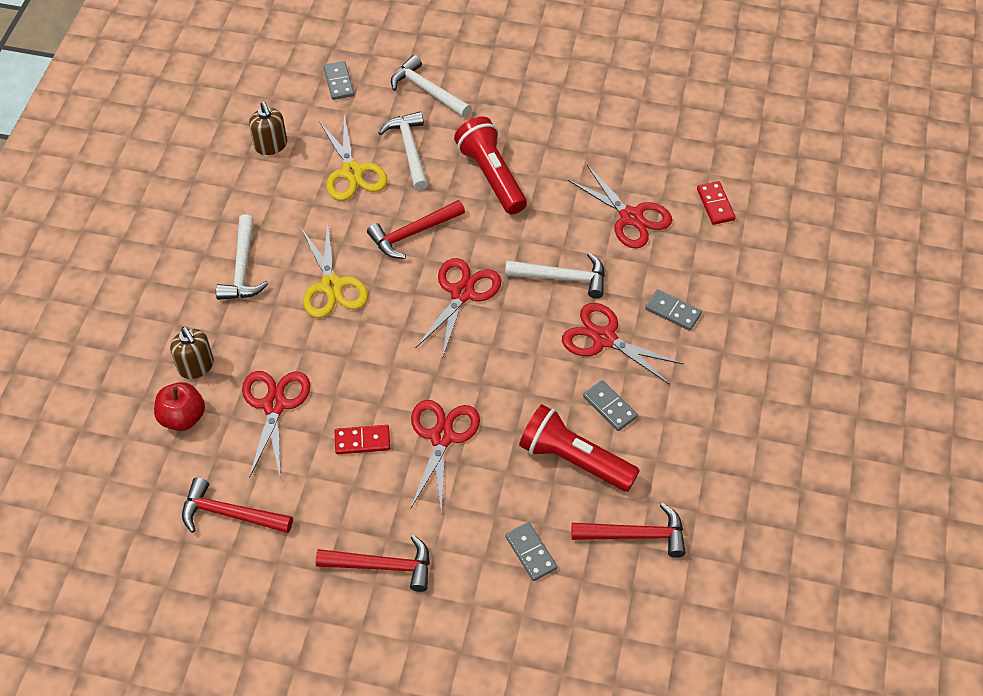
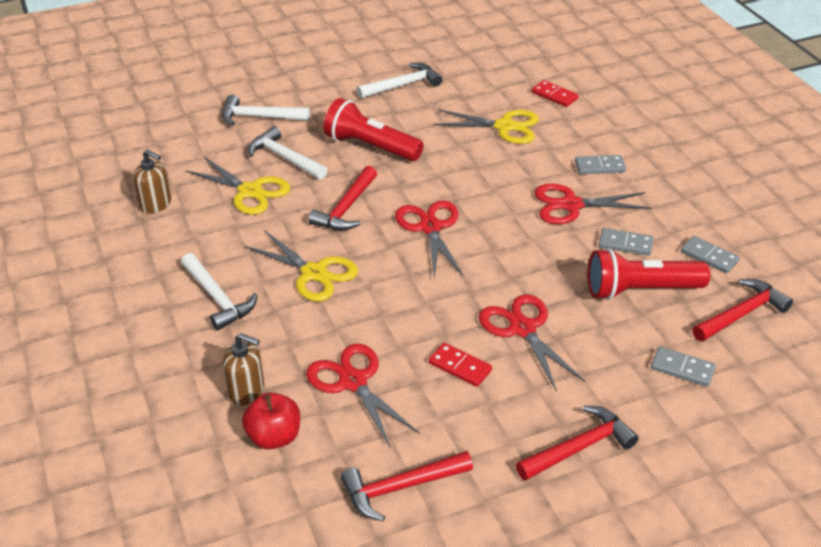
camera: 35 degrees left, 15 degrees down
(338, 82) = (176, 141): grey domino -> grey domino (709, 257)
(362, 441) = (460, 366): red domino -> red domino turned 75 degrees clockwise
(563, 278) = (497, 183): white hammer -> white hammer (403, 85)
(631, 217) = (504, 127): red scissors -> yellow scissors

